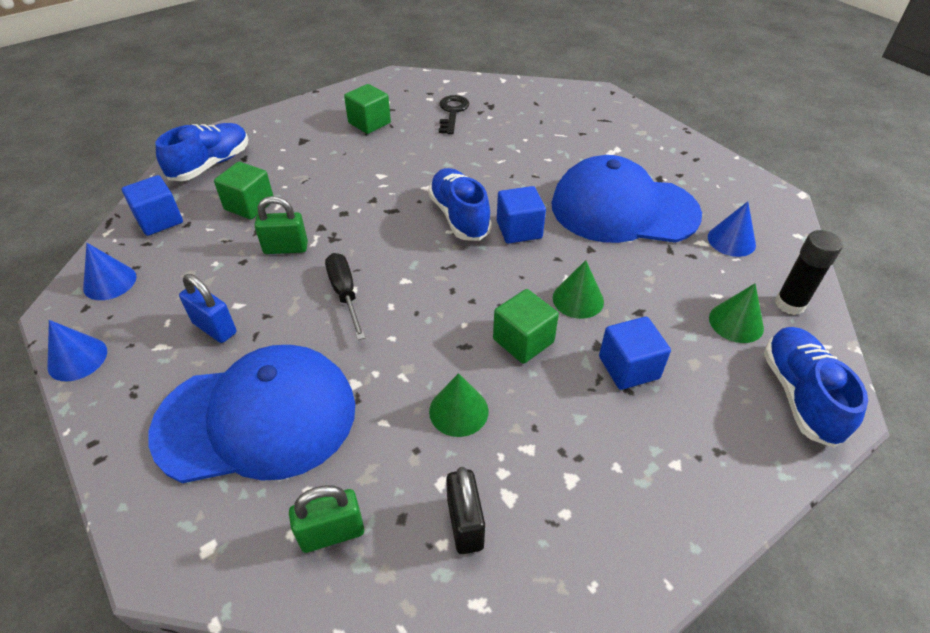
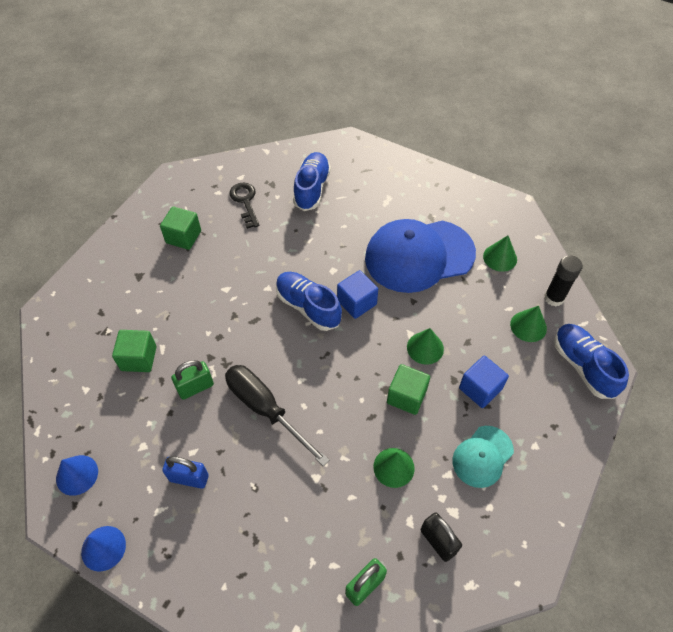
camera: 25 degrees left, 10 degrees up
(159, 220) = (74, 402): blue cube -> none
(211, 165) = (77, 330): blue shoe -> blue shoe (312, 189)
(257, 418) = (267, 533): blue cap -> none
(345, 294) = (265, 409): black screwdriver -> black screwdriver, size x1.53
(589, 446) = (482, 456): none -> turquoise cap
(731, 240) = (500, 257): blue cone -> green cone

